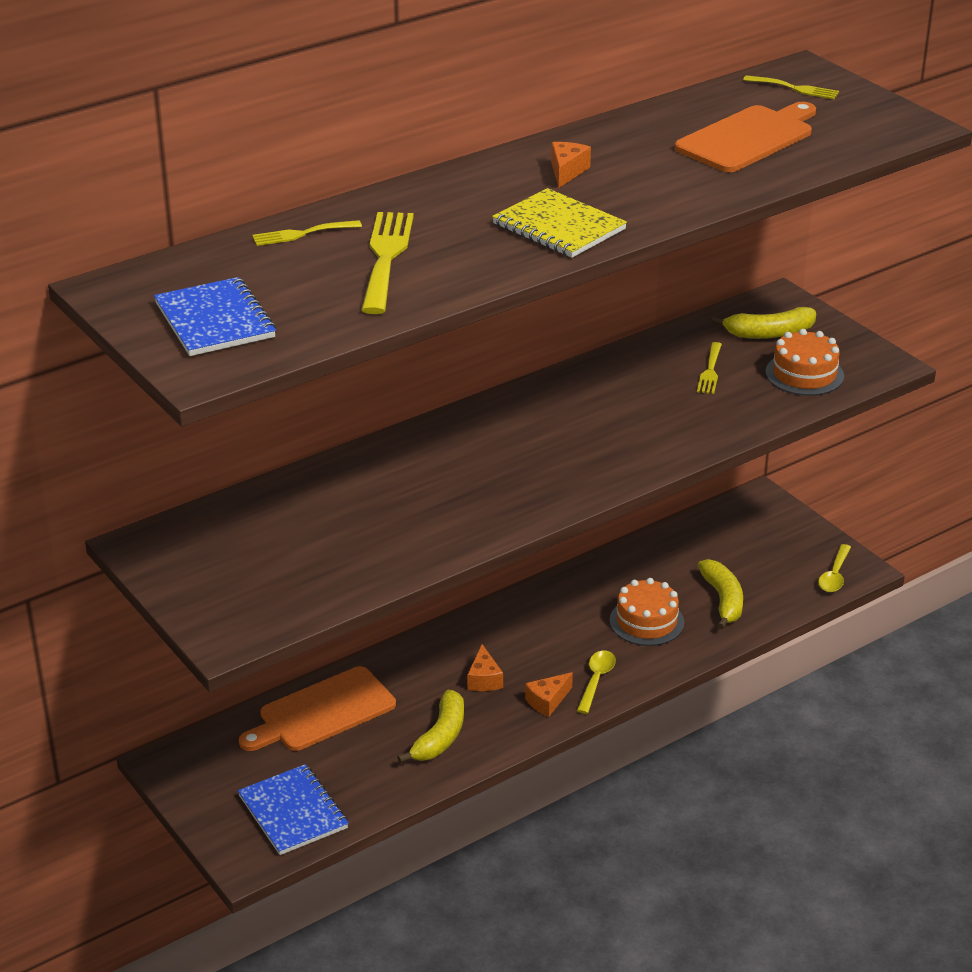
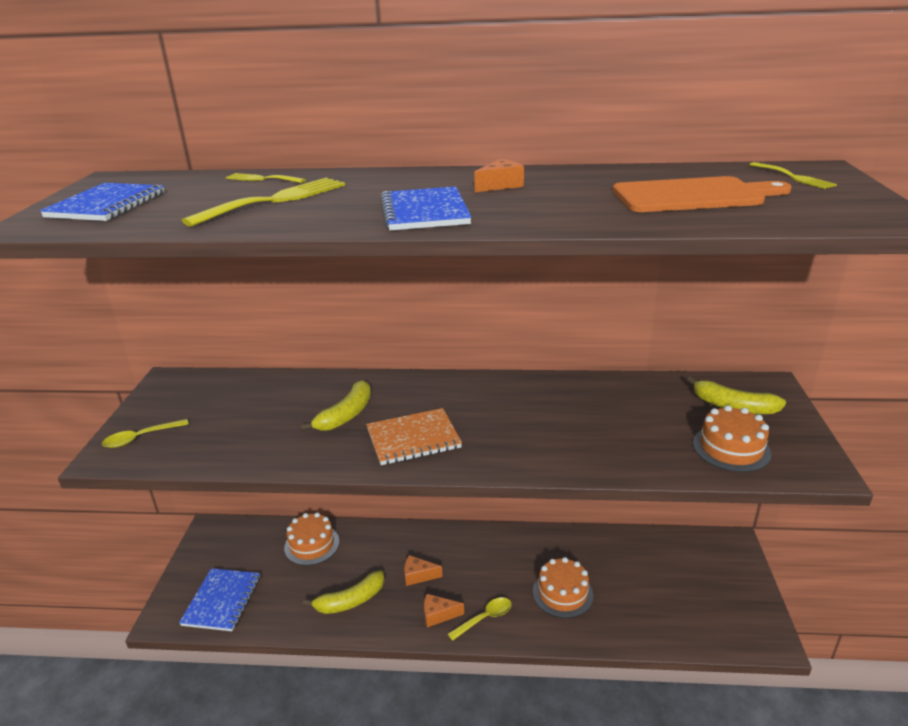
camera: 40 degrees right, 5 degrees down
(322, 712) = (312, 544): orange cutting board -> orange cake
(484, 679) = (418, 576): orange cheese -> orange cheese turned 60 degrees clockwise
(523, 483) = (413, 439): none -> orange notebook
(559, 227) = (424, 212): yellow notebook -> blue notebook
(710, 371) = (650, 416): yellow fork -> none
(723, 600) = (634, 607): yellow banana -> yellow banana (346, 415)
(834, 575) = (744, 634): yellow spoon -> yellow spoon (140, 438)

